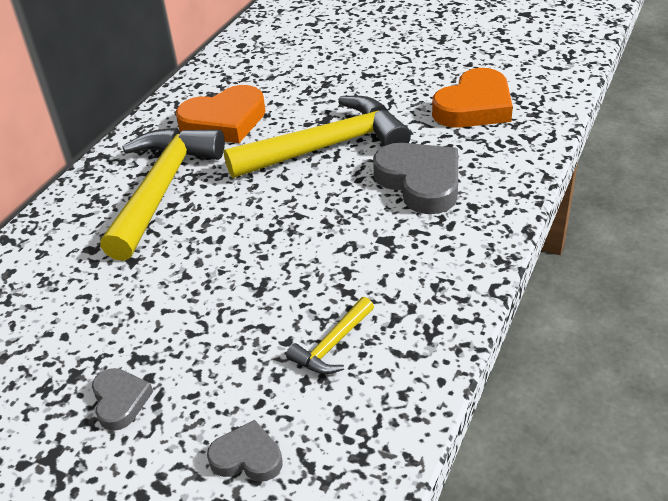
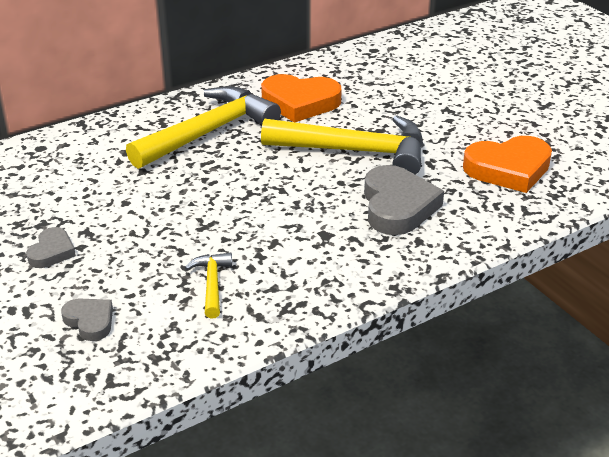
camera: 30 degrees right, 5 degrees down
(332, 345) = (212, 284): yellow hammer -> yellow hammer turned 105 degrees clockwise

